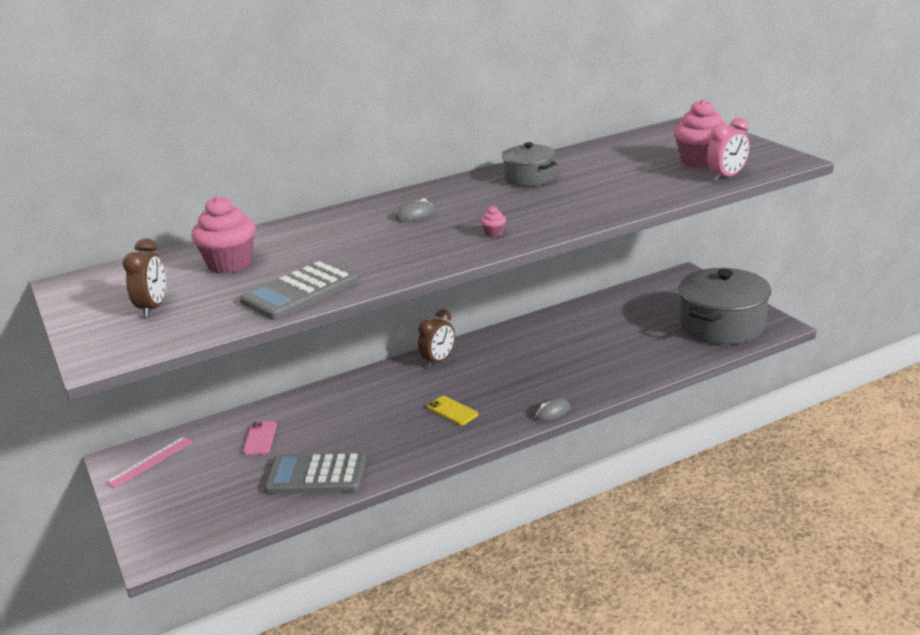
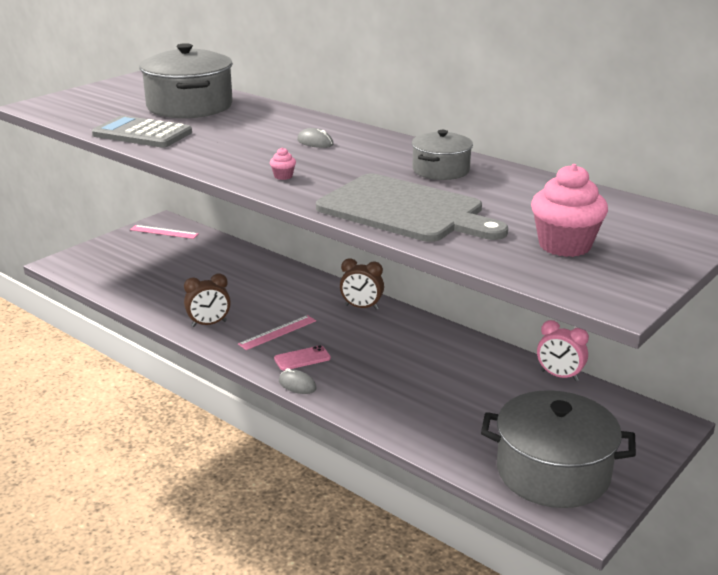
camera: 65 degrees right, 0 degrees up
(153, 308) = (110, 102): brown clock -> brown clock (209, 324)
(230, 264) = (189, 106): pink cupcake -> grey pot
(260, 438) = (205, 261): pink phone -> pink phone (302, 358)
(316, 475) = (162, 295): grey calculator -> none
(452, 411) = (277, 332): yellow phone -> pink ruler
(606, 198) = (405, 210): none -> grey cutting board
(727, 177) = (519, 266): pink clock -> pink clock (559, 376)

